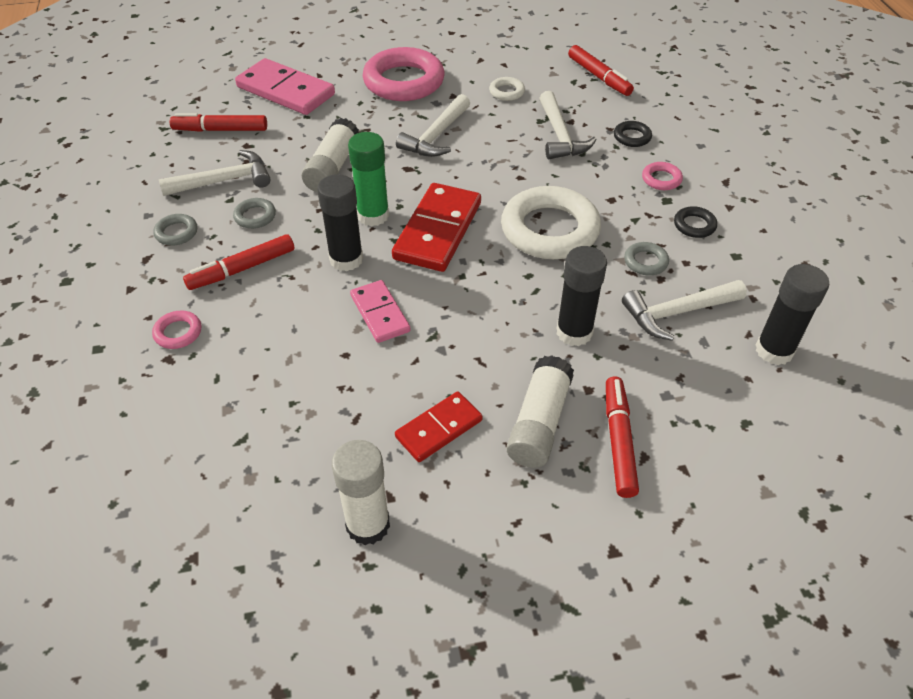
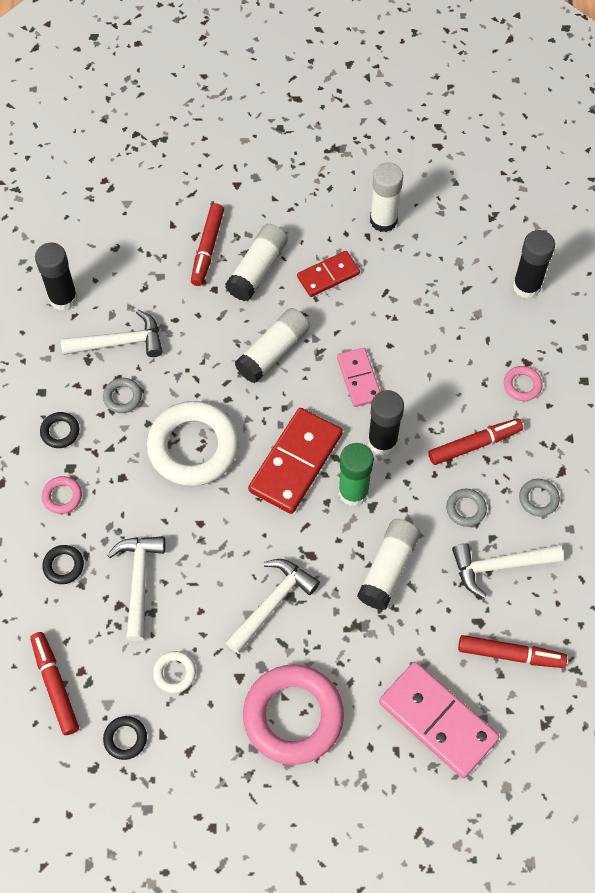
camera: 170 degrees left, 15 degrees up
(490, 327) = (273, 352): none -> white glue stick
(531, 59) = (125, 738): none -> black ring
(574, 332) = (208, 337): black glue stick -> black glue stick (526, 286)

